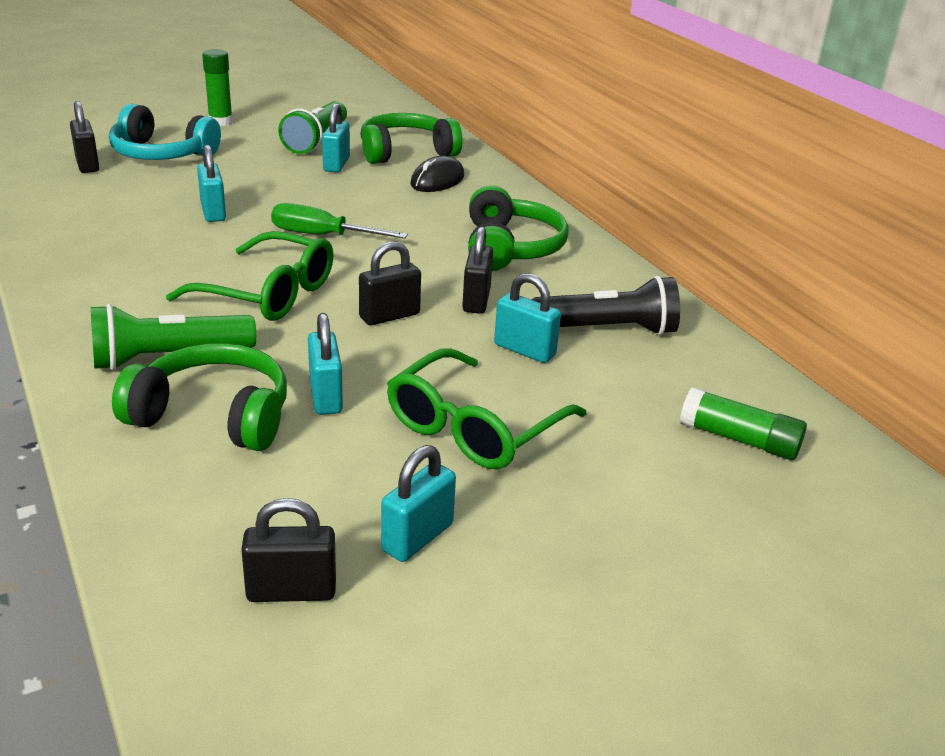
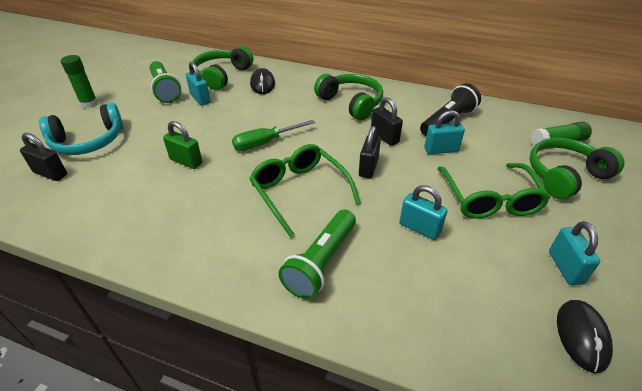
camera: 40 degrees left, 10 degrees up
(213, 212) = (186, 161): turquoise padlock -> green padlock
(213, 416) = (398, 277): green headphones -> green headphones (565, 176)
(269, 293) = (299, 191): green glasses -> green glasses turned 105 degrees counterclockwise
(291, 591) = (581, 336): black padlock -> black mouse

